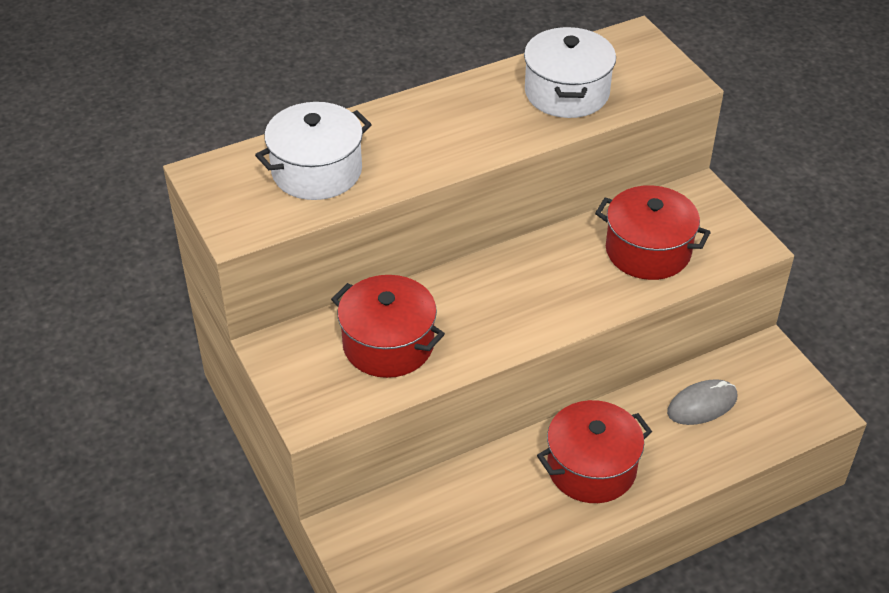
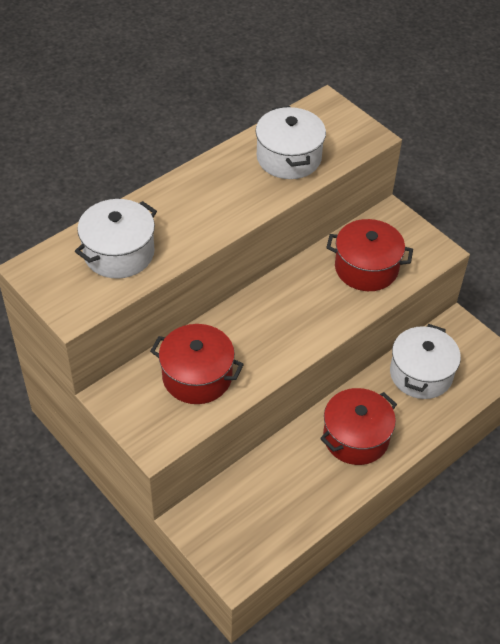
camera: 15 degrees left, 5 degrees up
(702, 405) = (421, 374): grey mouse -> white pot

